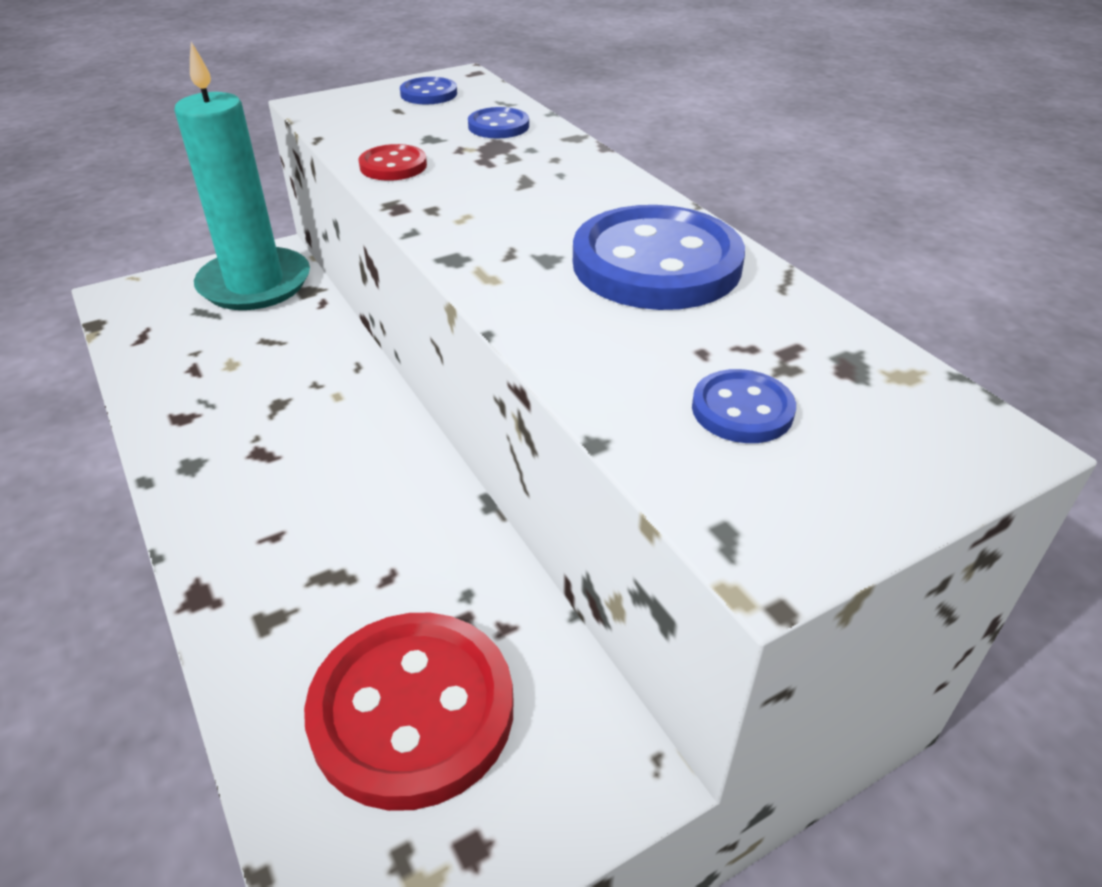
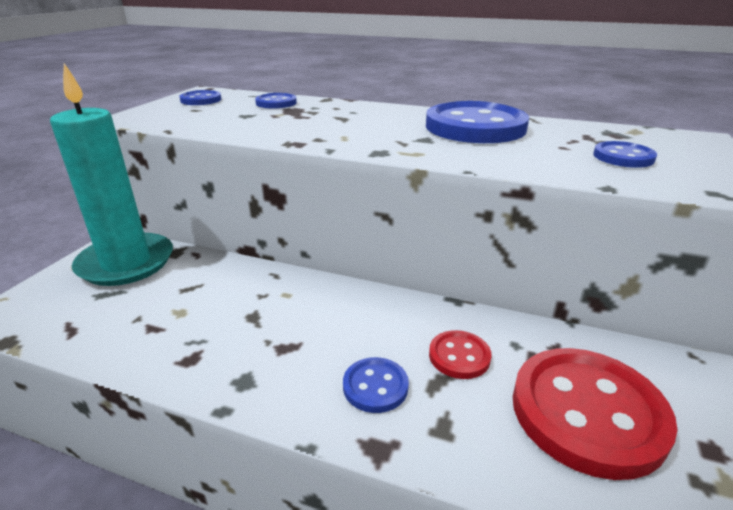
camera: 40 degrees left, 10 degrees down
(273, 541) = (375, 386): none -> blue button
(393, 166) = (252, 129): red button -> red button (459, 356)

